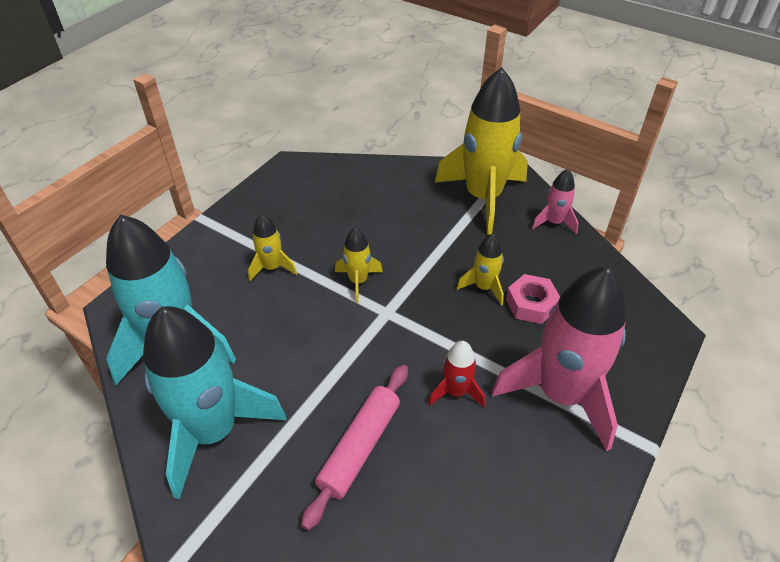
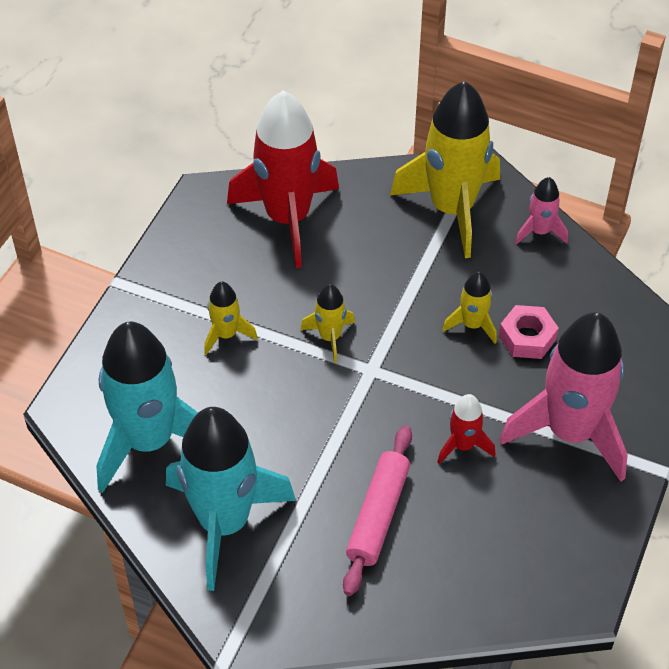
camera: 10 degrees left, 5 degrees up
(349, 189) = (288, 218): none -> red rocket

